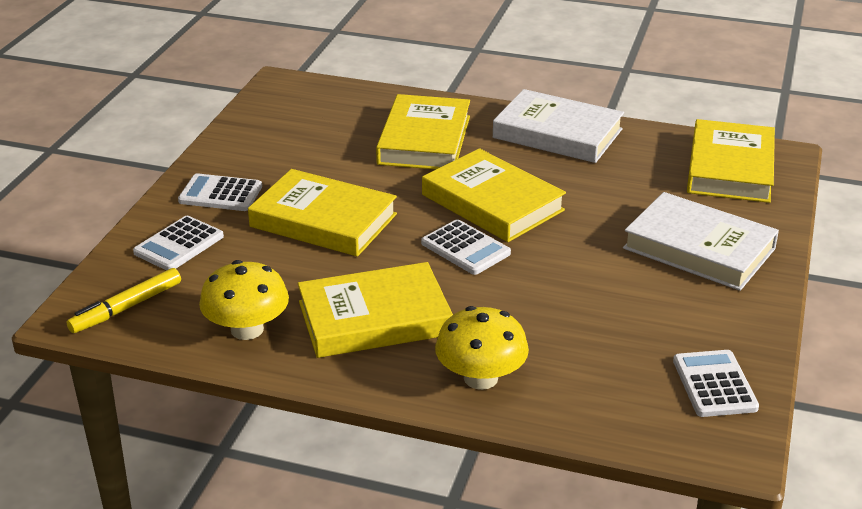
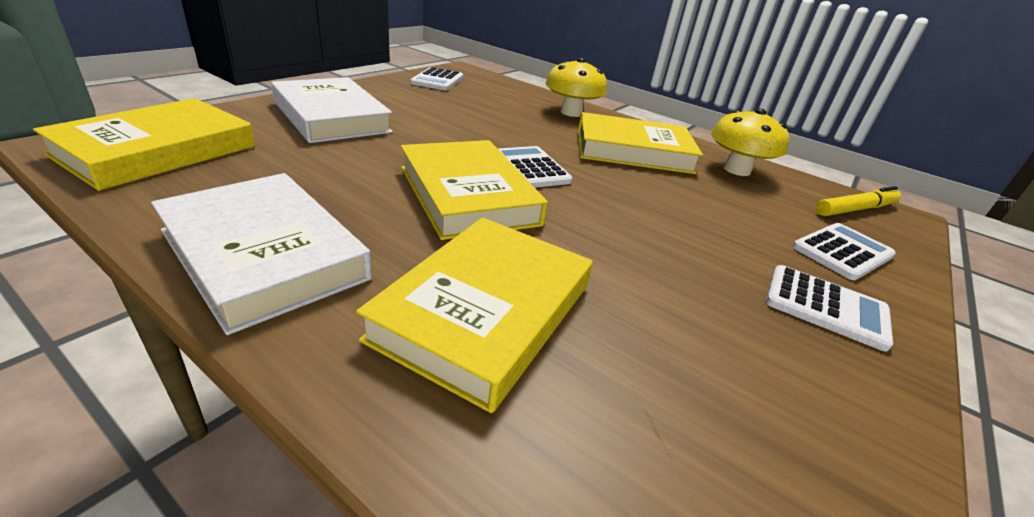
camera: 165 degrees left, 0 degrees up
(323, 220) = (673, 231): yellow book -> none

